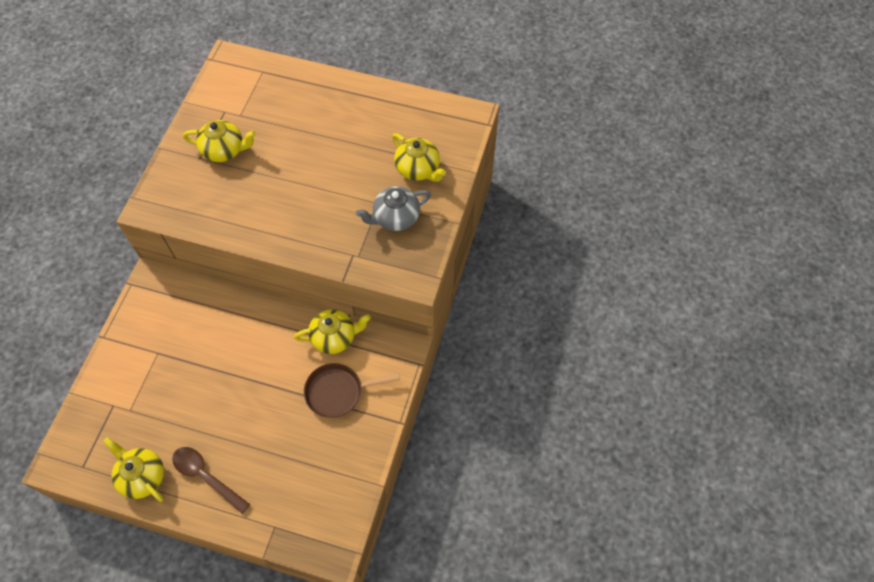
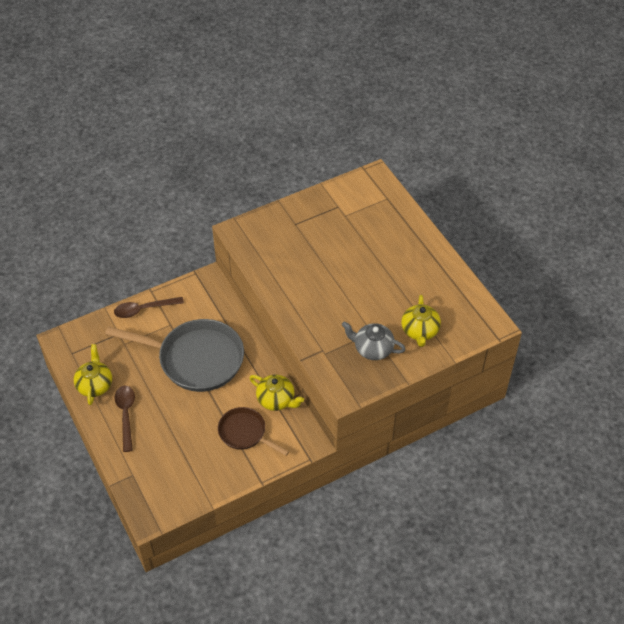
camera: 45 degrees right, 10 degrees down
(114, 361) = (144, 309): none -> brown spoon
(219, 364) = (196, 359): none -> grey pan
(224, 150) = (313, 230): yellow teapot -> none

